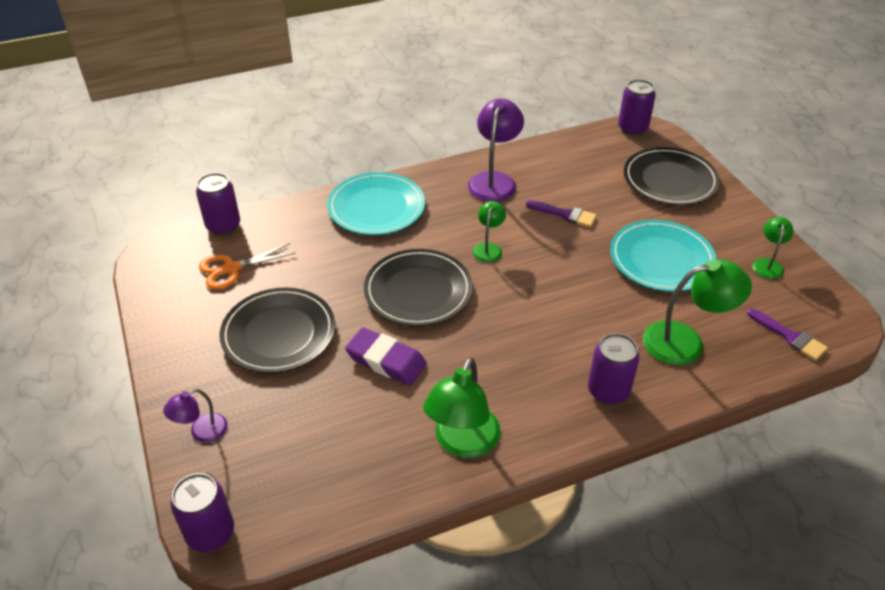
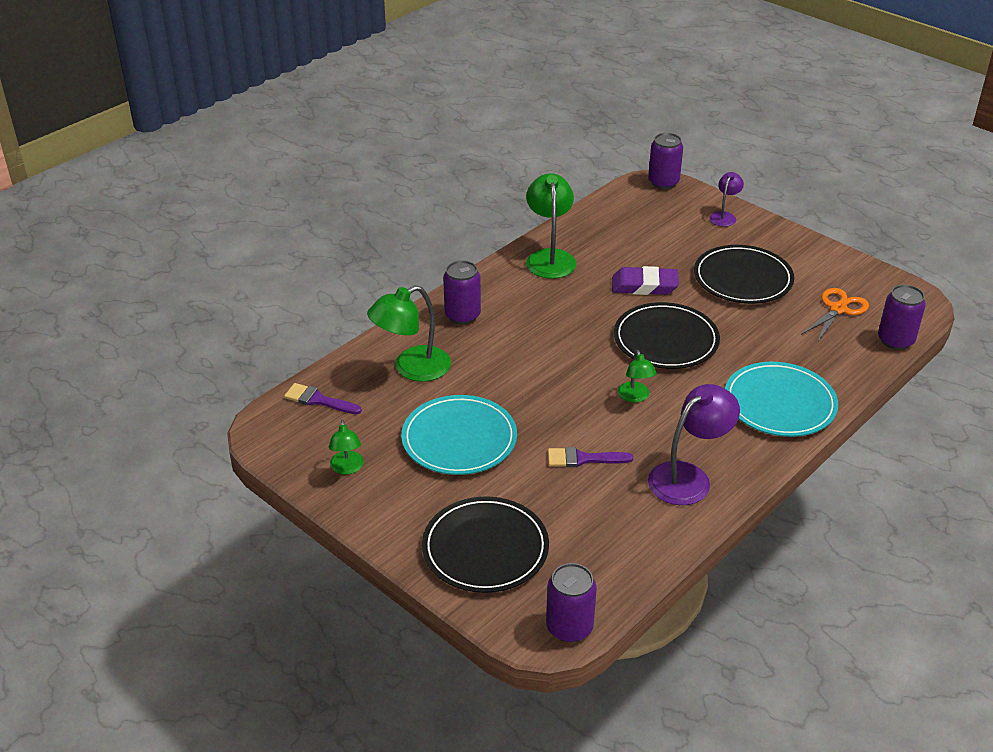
camera: 155 degrees right, 5 degrees down
(494, 180) = (688, 477): purple lamp -> purple lamp turned 120 degrees counterclockwise

